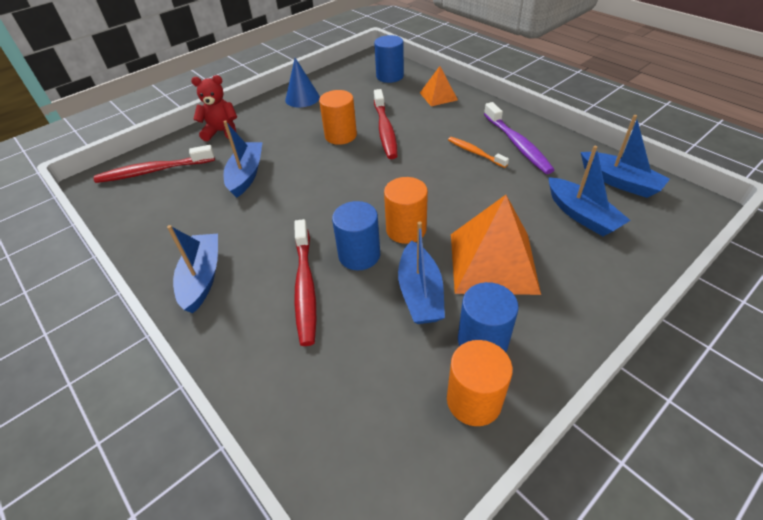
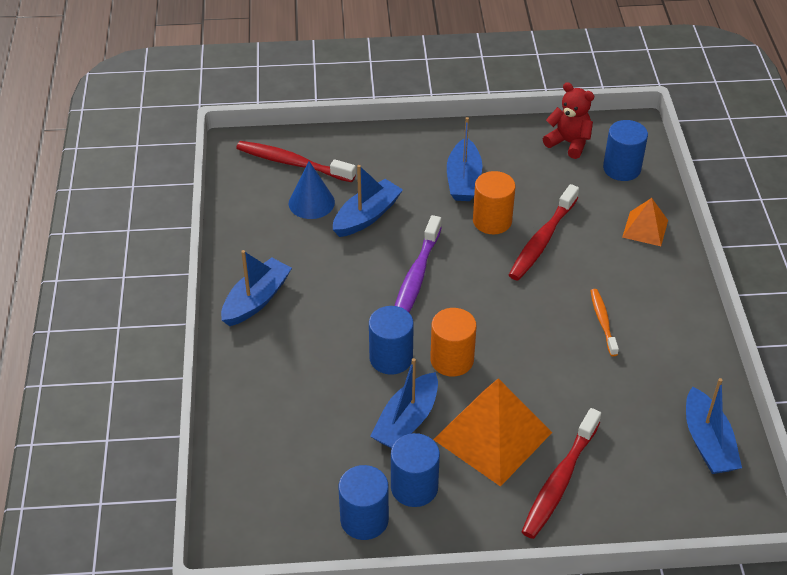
camera: 35 degrees right, 0 degrees up
(222, 132) = (385, 149): red teddy bear -> red teddy bear (568, 143)
(302, 98) = (498, 147): blue cone -> blue cone (311, 202)
(305, 286) = (325, 357): red toothbrush -> red toothbrush (559, 480)
(474, 400) = (364, 519): orange cylinder -> blue cylinder
(517, 144) = (657, 338): purple toothbrush -> purple toothbrush (416, 277)
(581, 215) = (624, 448): blue boat -> blue boat (463, 180)

